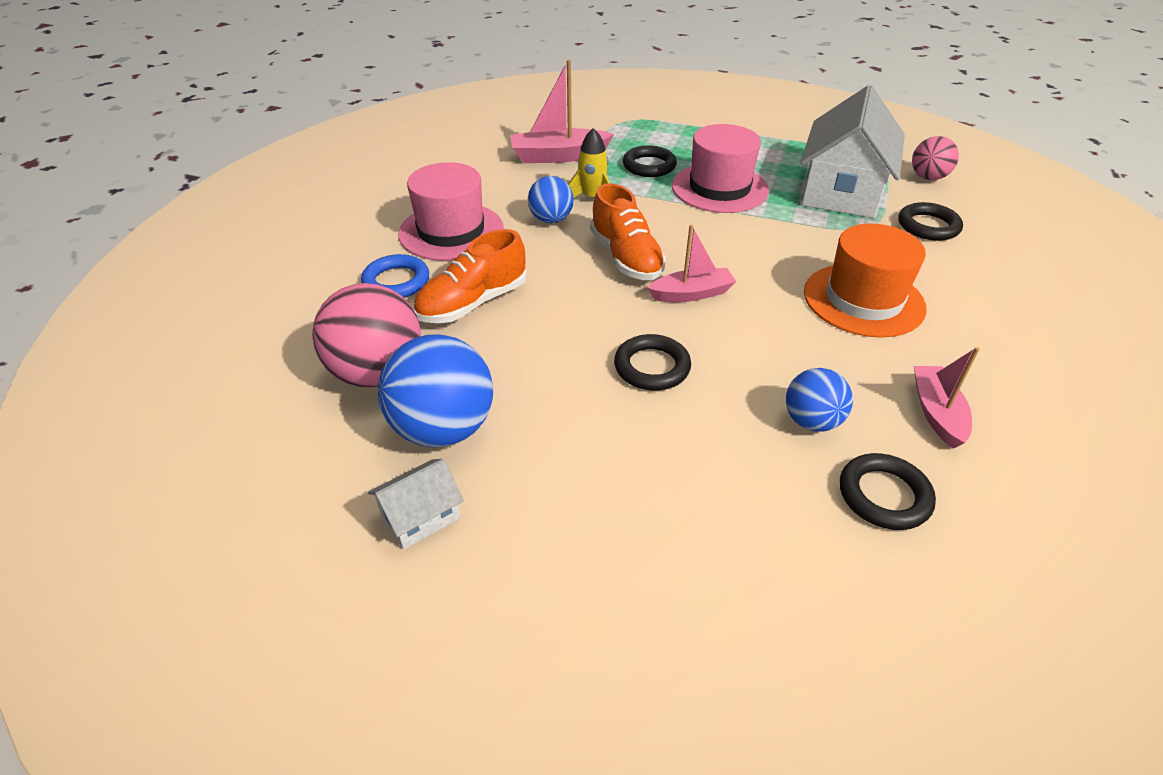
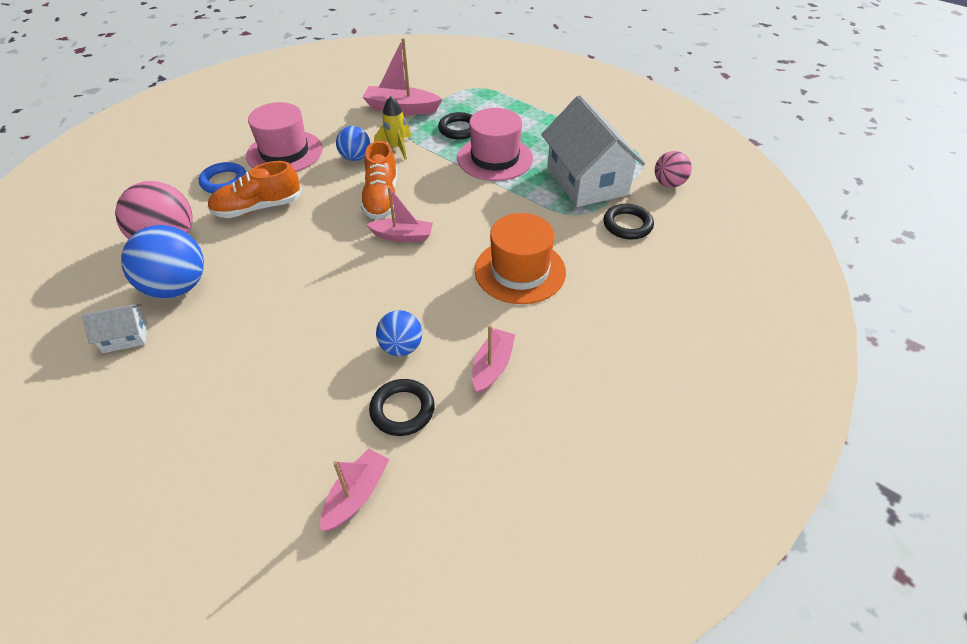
camera: 20 degrees right, 5 degrees up
(652, 367) = (331, 281): black ring -> none
(842, 191) = (587, 180): white house -> white house turned 60 degrees counterclockwise
(930, 622) = (356, 495): none -> pink boat

